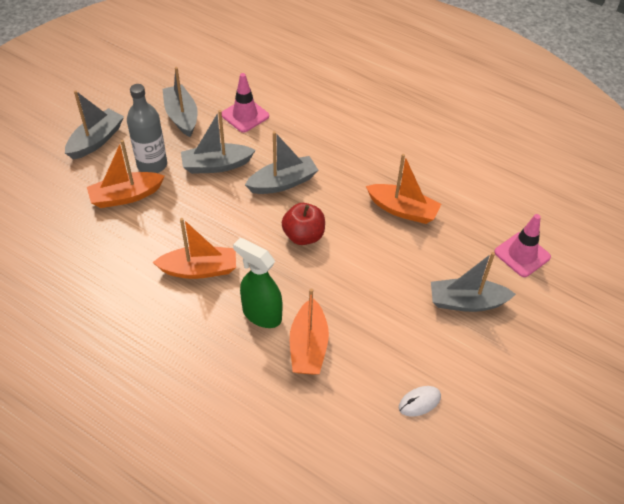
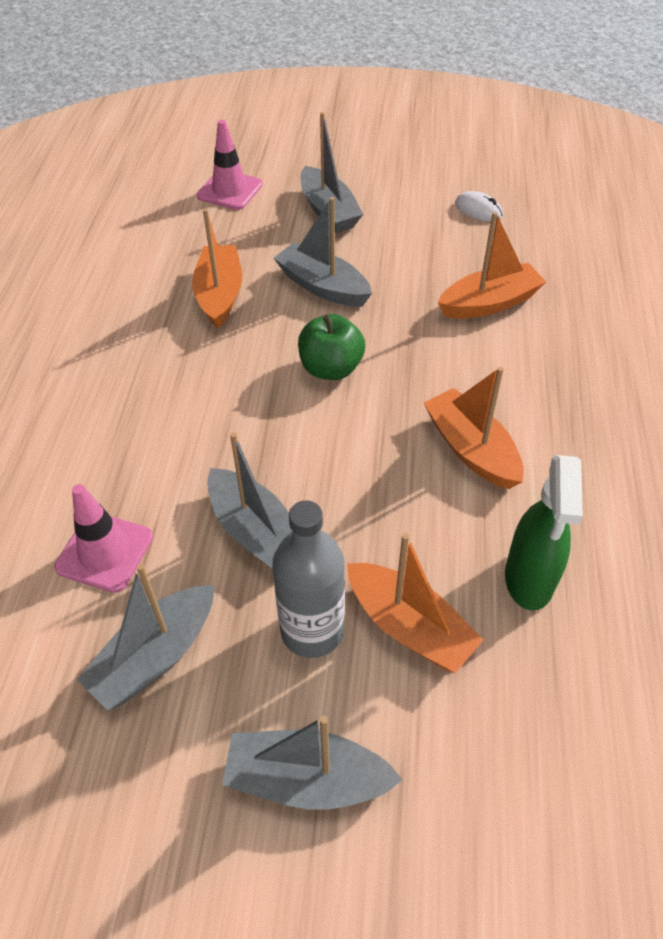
camera: 115 degrees left, 0 degrees up
(261, 314) = (484, 358): green spray bottle -> green spray bottle (529, 579)
(283, 183) = (244, 430): grey boat -> grey boat (322, 286)
(303, 236) = (331, 368): red apple -> green apple

